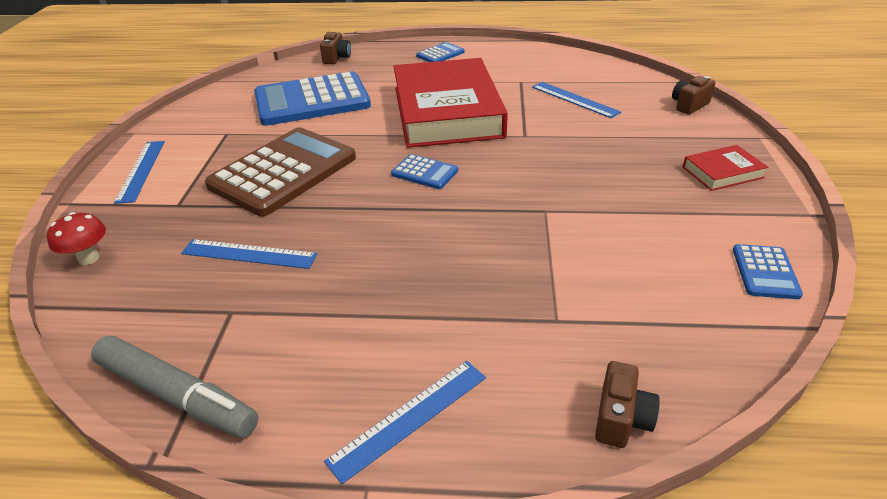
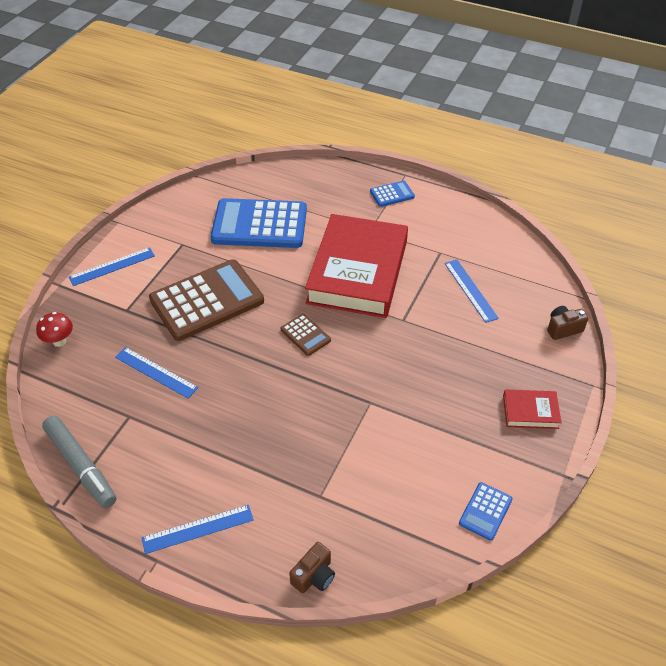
camera: 20 degrees right, 10 degrees up
(141, 170) = (112, 266): blue ruler -> blue ruler turned 45 degrees clockwise
(337, 58) = (302, 173): brown camera -> none
(424, 172) = (305, 335): blue calculator -> brown calculator

